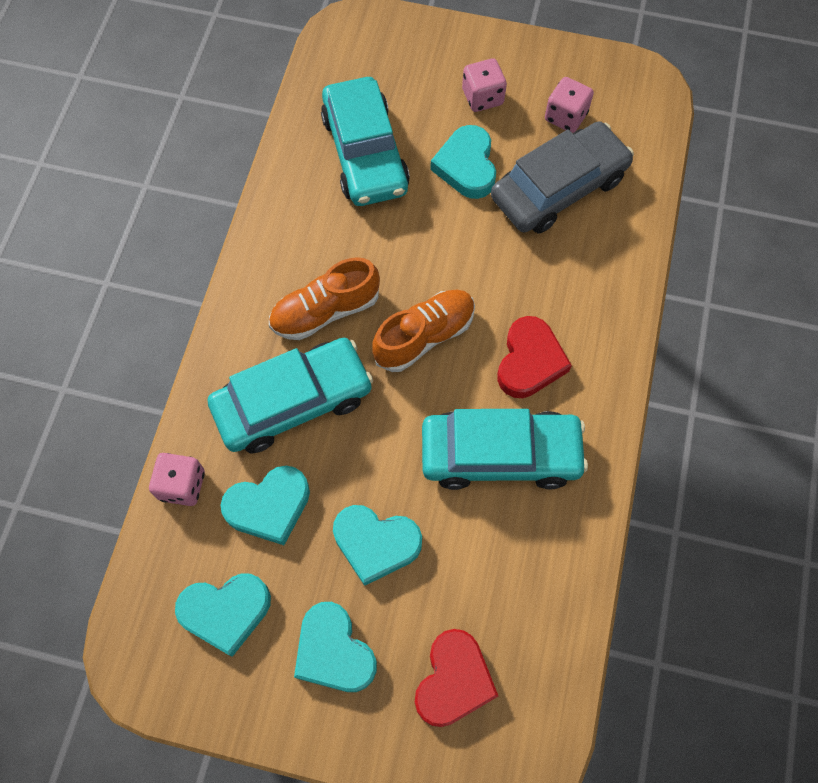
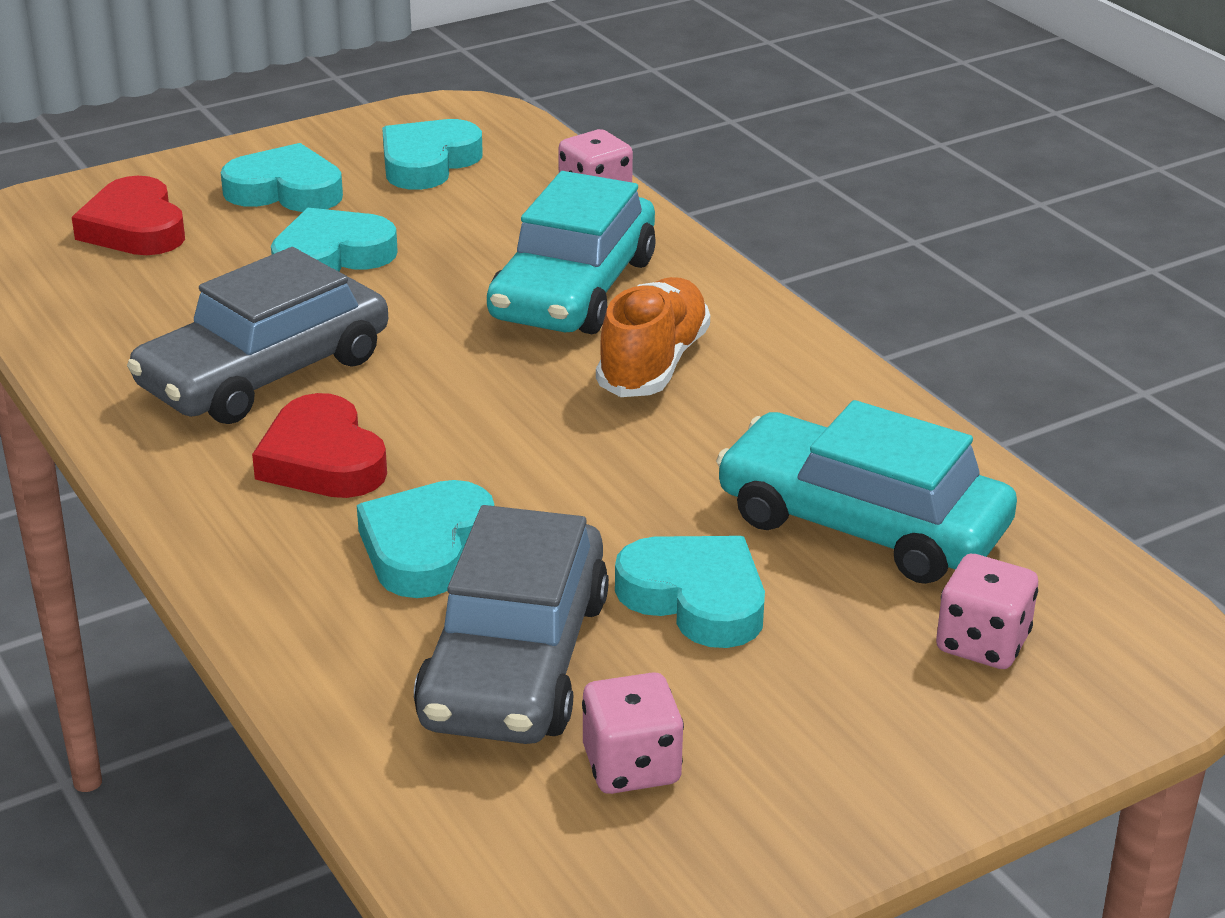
camera: 135 degrees right, 35 degrees down
(269, 506) = (484, 224): turquoise heart -> turquoise heart (426, 548)
(424, 336) = (496, 408): orange shoe -> none
(482, 97) = (807, 702): pink dice -> pink dice (982, 643)
(500, 454) = (264, 372): turquoise car -> grey car

